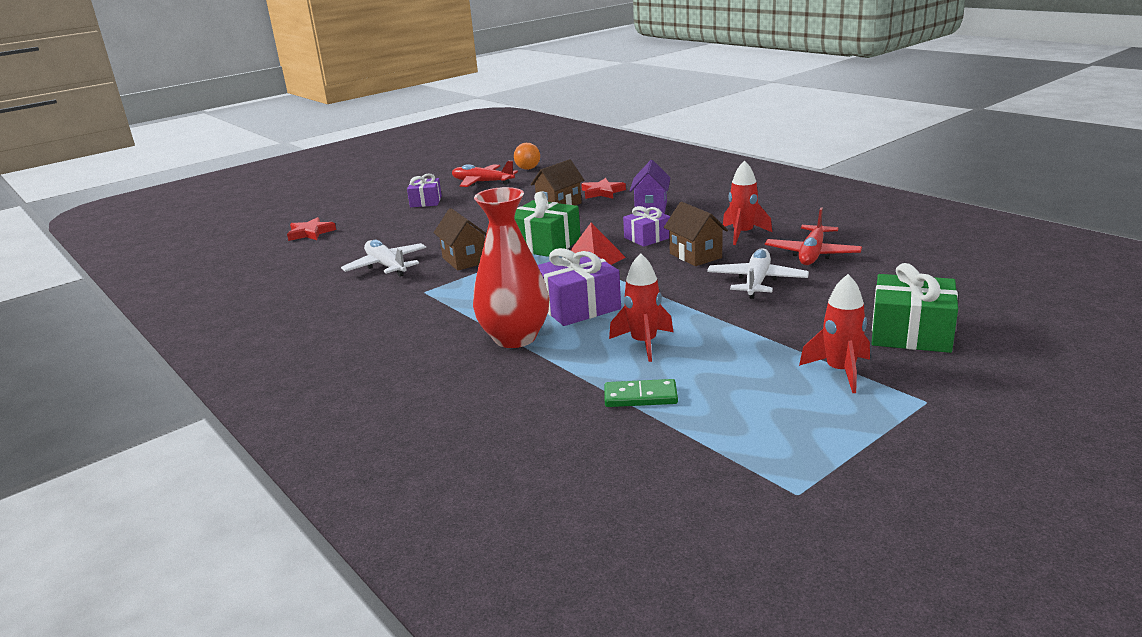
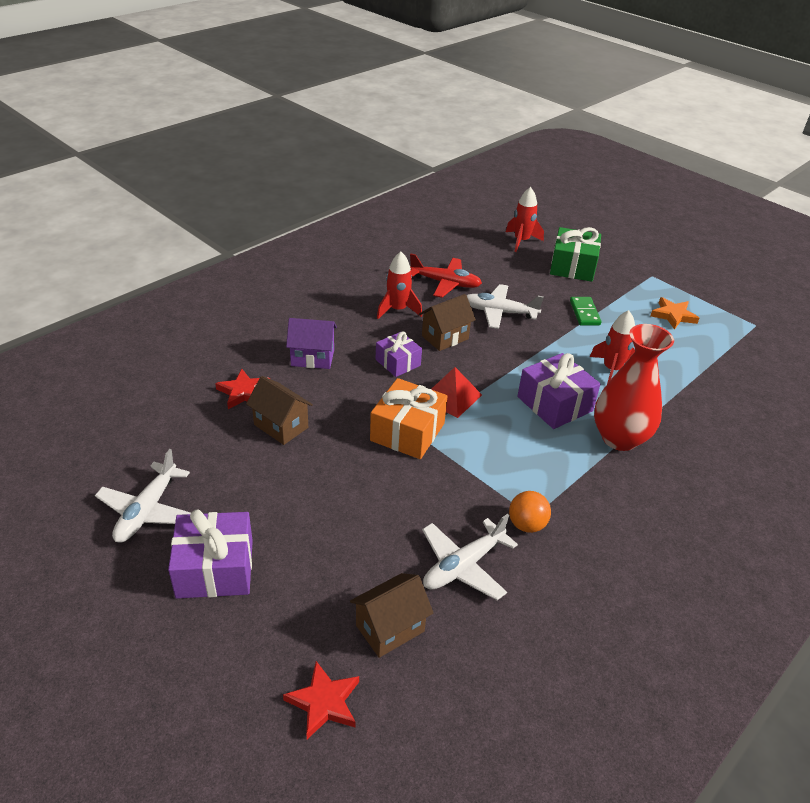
camera: 100 degrees left, 15 degrees up
(426, 201) = (215, 568): purple gift -> purple gift, size x1.58
(464, 260) = (448, 493): brown house -> brown house (390, 628)
(482, 182) = (147, 511): red plane -> white plane
(528, 169) = (102, 465): orange ball -> orange ball (526, 525)
(544, 244) = (407, 432): green gift -> orange gift
(640, 397) = (685, 373): green domino -> green domino (584, 313)
(797, 406) = (673, 315): none -> orange star
(840, 371) = (628, 296): red rocket -> red rocket (521, 241)

